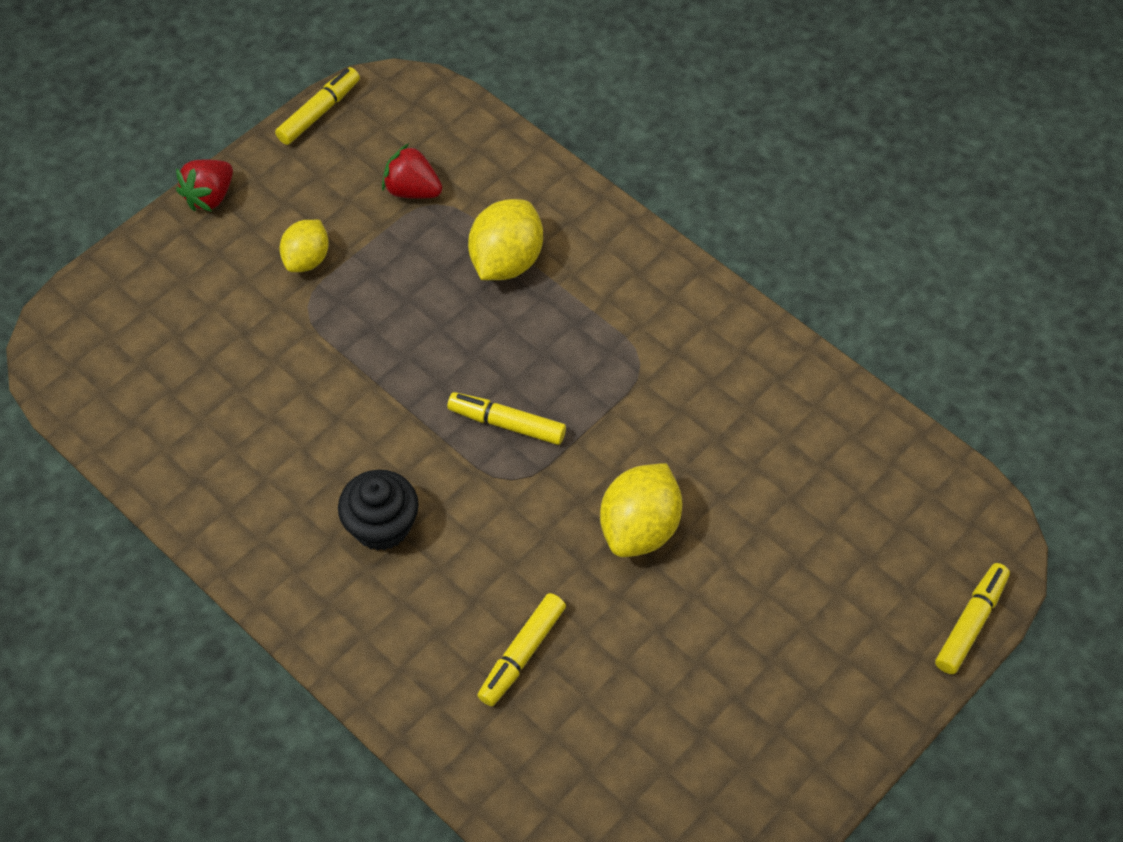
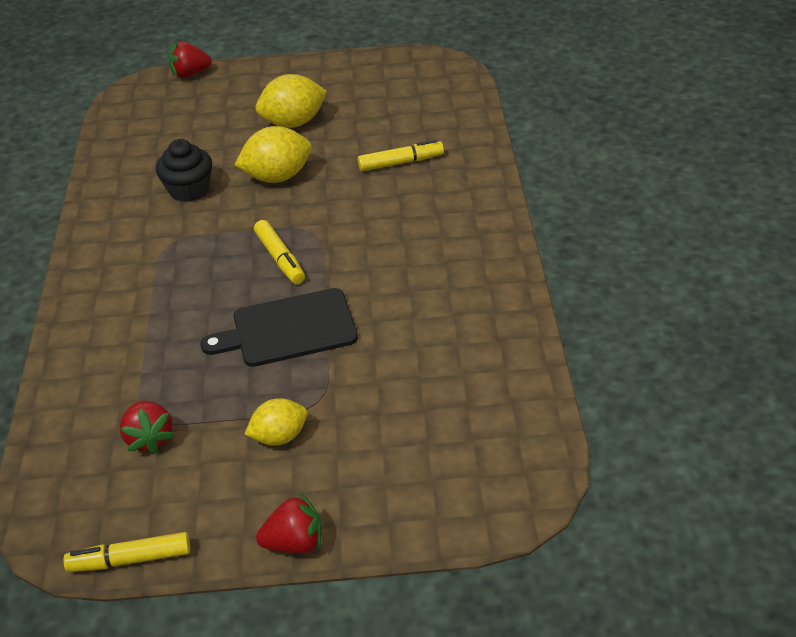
camera: 135 degrees left, 15 degrees down
(381, 526) = (410, 251): black cupcake -> black cupcake (189, 190)
(408, 355) = (289, 329): none -> black cutting board
(506, 261) = (158, 346): yellow lemon -> yellow lemon (293, 123)
(971, 623) = (190, 74): yellow marker -> red strawberry

